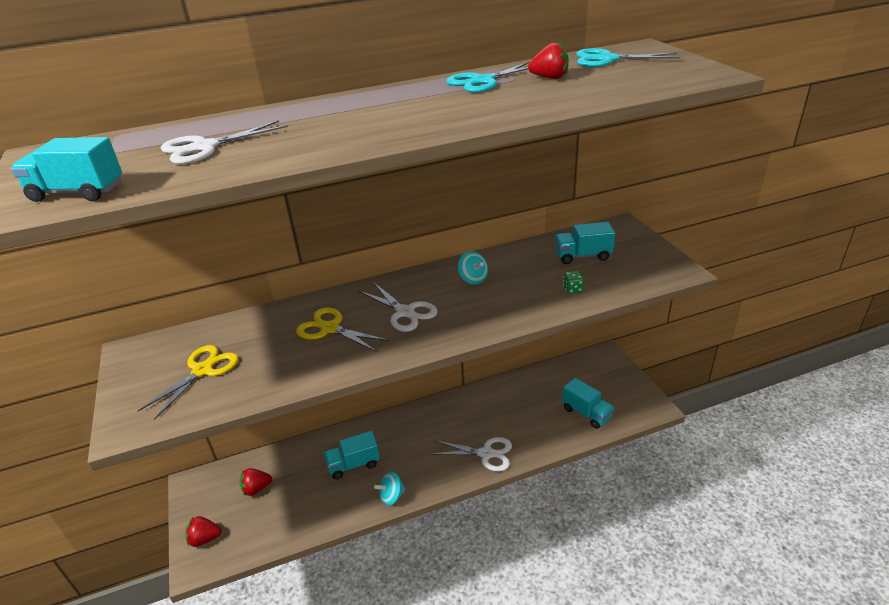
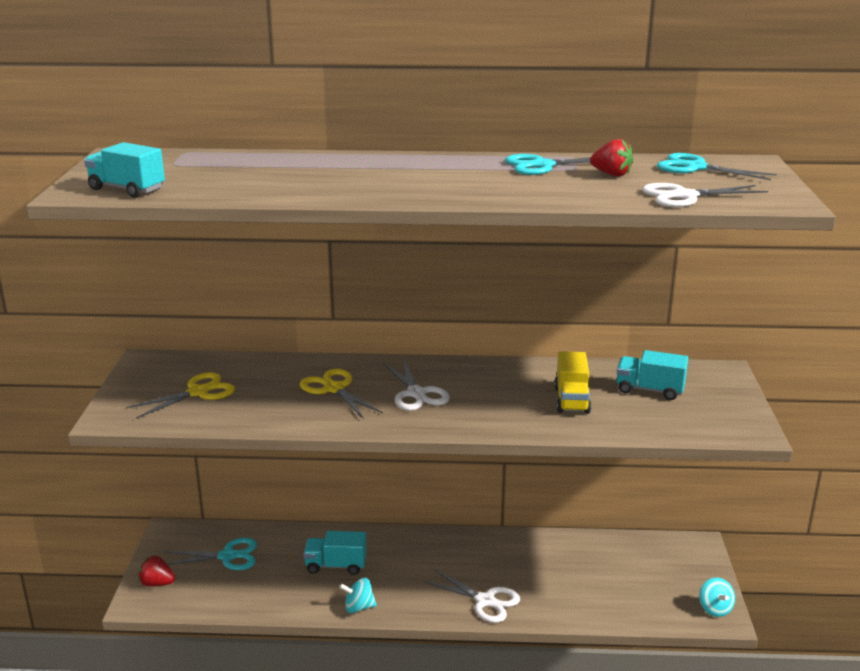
camera: 20 degrees right, 10 degrees down
(205, 147) = (245, 175): white scissors -> white scissors (684, 196)
(256, 489) = (227, 556): red strawberry -> turquoise scissors
(473, 279) = (509, 382): turquoise spinning top -> turquoise spinning top (715, 609)
(532, 282) = (571, 400): none -> yellow truck
(572, 289) = (610, 417): green dice -> none
(586, 413) = (631, 598): turquoise truck -> none

